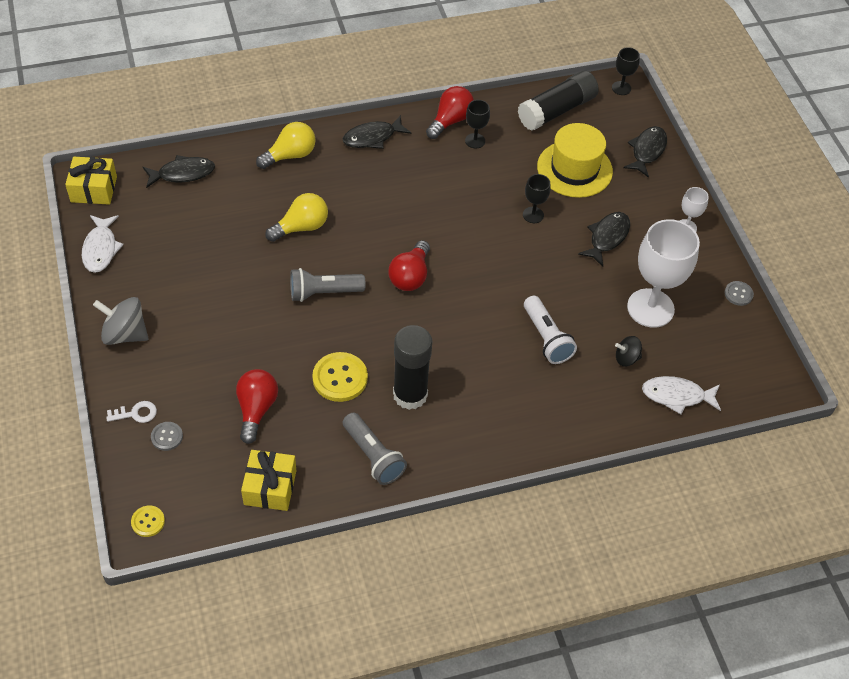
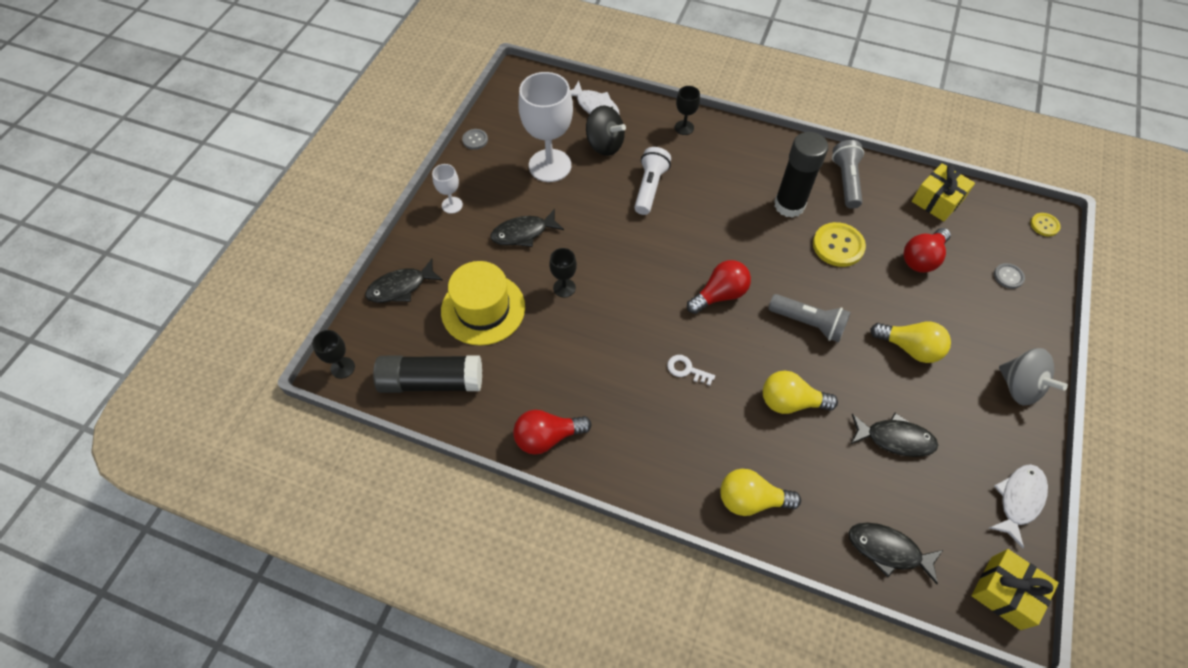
camera: 140 degrees left, 5 degrees up
(136, 413) = (1030, 308): white key -> white key (686, 369)
(229, 317) = (909, 348): none -> yellow light bulb
(372, 137) = (645, 467): black fish -> black fish (895, 439)
(475, 141) = (544, 397): black goblet -> black goblet (684, 127)
(626, 358) = (604, 145): black spinning top -> black spinning top, size x1.71

